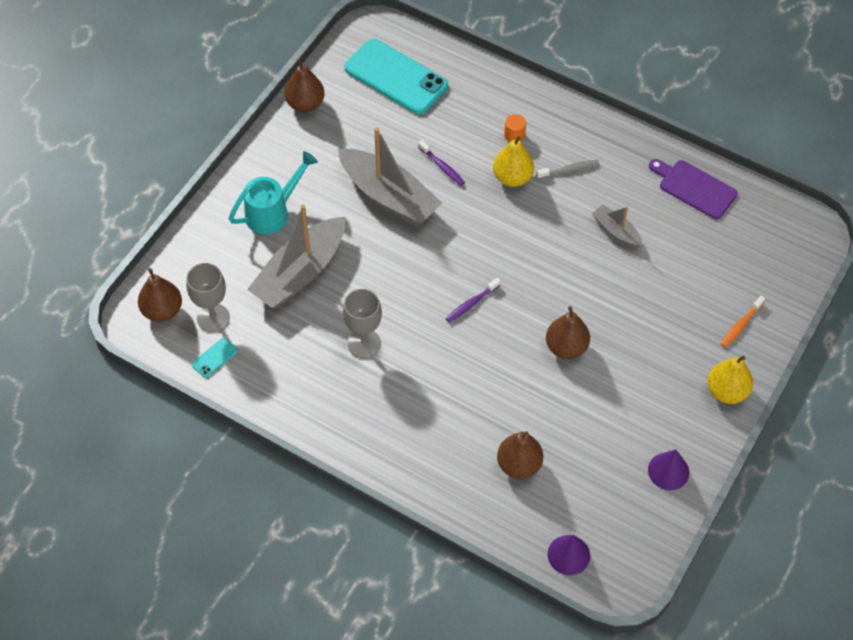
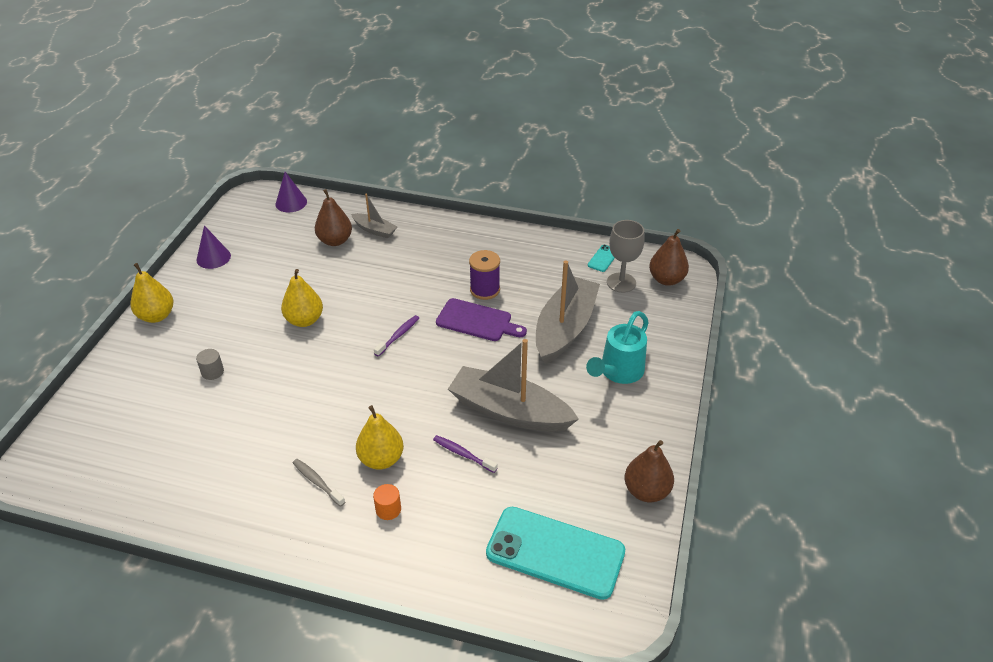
camera: 165 degrees right, 15 degrees down
(364, 343) = (485, 290): grey goblet -> purple spool
(566, 347) = (304, 320): brown pear -> yellow pear
(569, 170) = (317, 482): grey toothbrush -> grey toothbrush turned 75 degrees clockwise
(616, 231) = (260, 427): grey boat -> grey boat (375, 230)
(662, 302) = (212, 372): none -> grey cylinder
(694, 188) = (167, 493): purple cutting board -> purple cutting board (477, 321)
(740, 325) = (134, 368): orange toothbrush -> none

